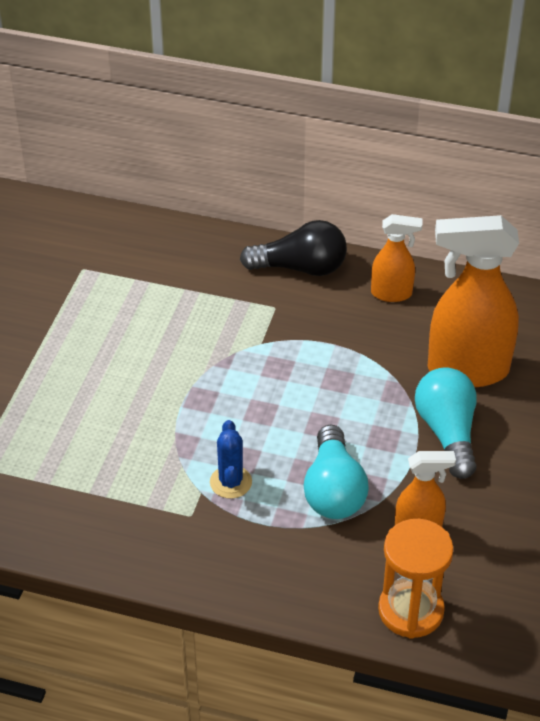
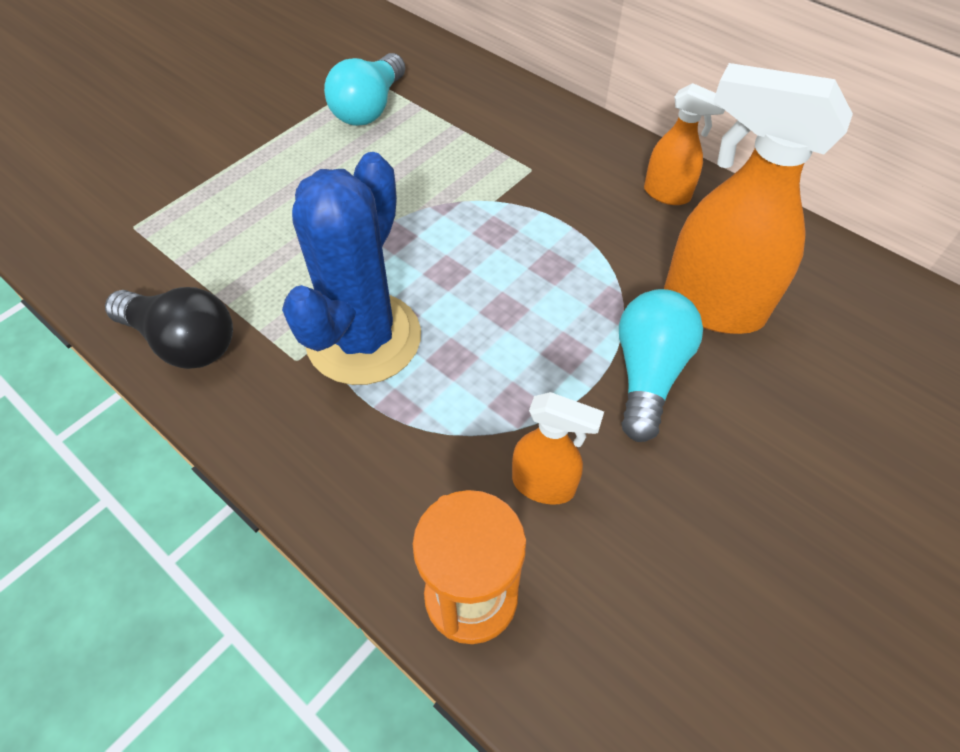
camera: 25 degrees right, 10 degrees up
(230, 482) = (364, 338): blue cactus -> blue cactus, size x2.22
(300, 268) = (582, 139): black light bulb -> black light bulb (183, 342)
(333, 490) = (471, 392): turquoise light bulb -> turquoise light bulb (369, 108)

